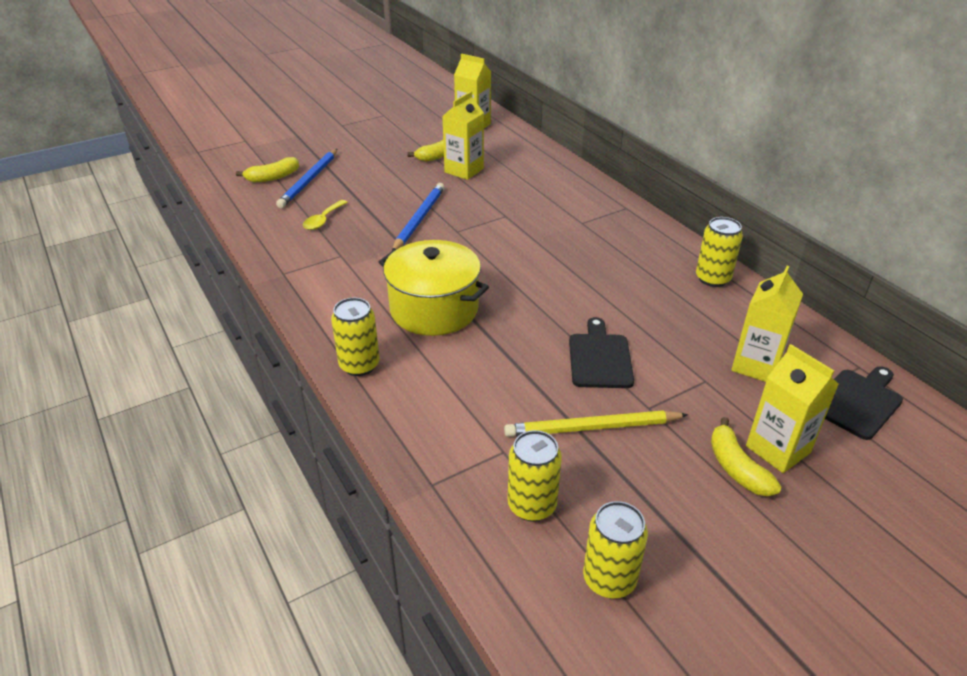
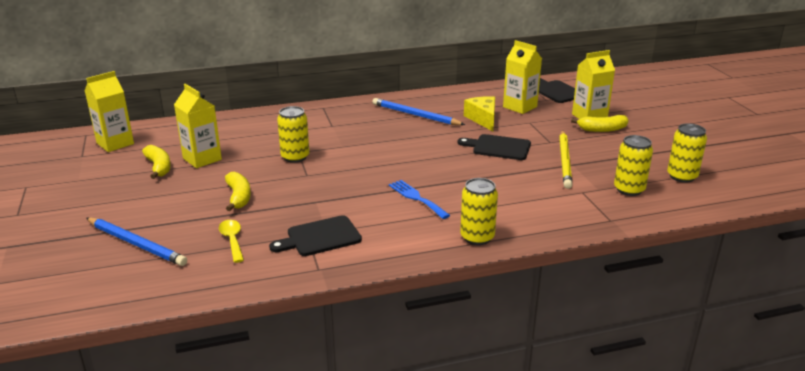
camera: 75 degrees left, 10 degrees down
(273, 177) = (103, 268): yellow banana -> yellow banana (238, 197)
(323, 220) = (232, 240): yellow spoon -> yellow spoon turned 150 degrees counterclockwise
(337, 263) = (320, 237): none -> black cutting board
(419, 219) = (272, 190): blue pencil -> blue pencil (415, 115)
(434, 309) = (416, 198): yellow pot -> blue fork
(683, 333) = (483, 119): none -> yellow cheese
(712, 278) = (429, 99): yellow can -> yellow can (295, 157)

